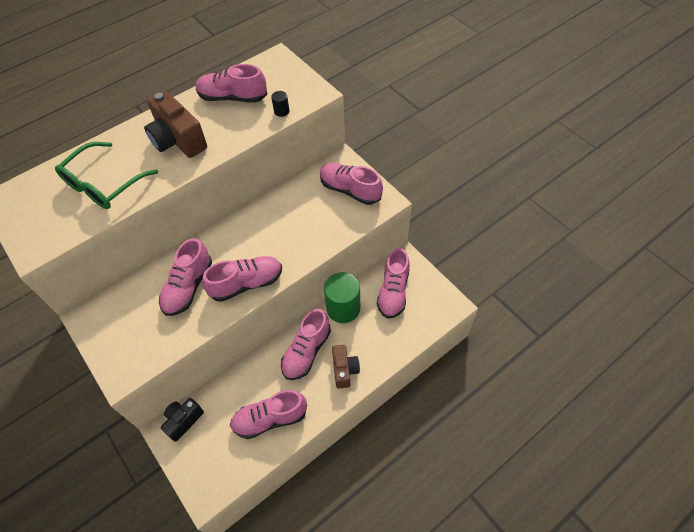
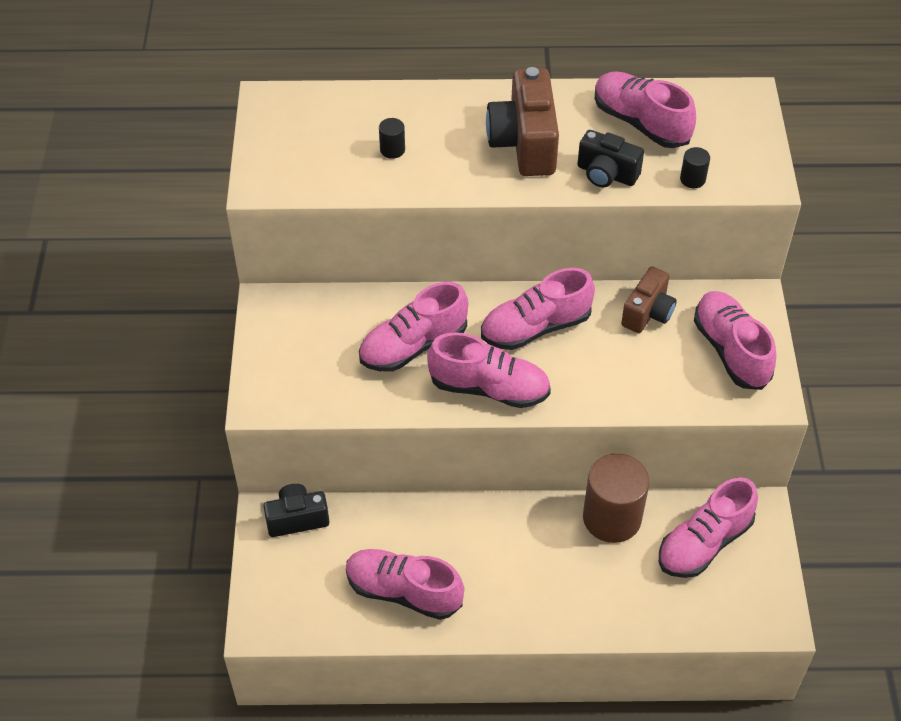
camera: 35 degrees right, 5 degrees down
(103, 185) = (392, 150): green glasses -> black cylinder
(235, 132) = (606, 174): none -> black camera
(306, 351) = (516, 541): pink shoe -> pink shoe (535, 327)
(343, 308) = (612, 518): green cylinder -> brown cylinder
(344, 370) = (548, 599): brown camera -> brown camera (648, 313)

